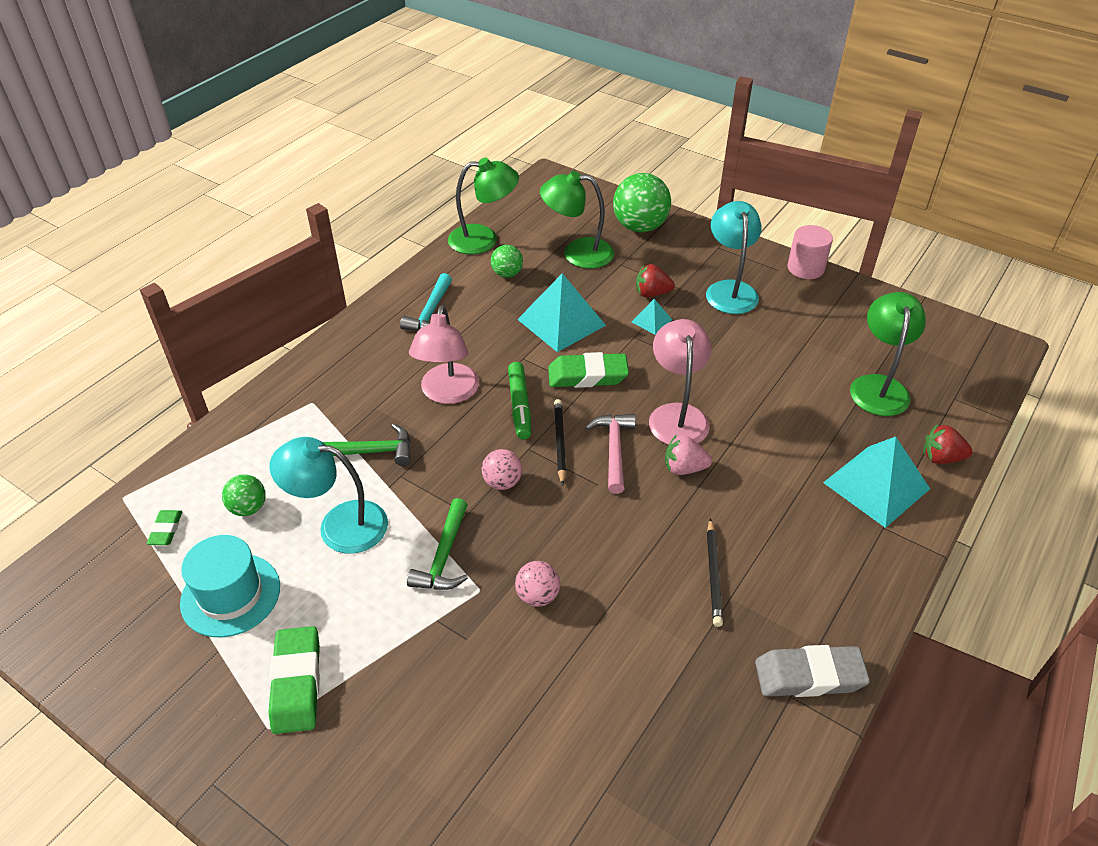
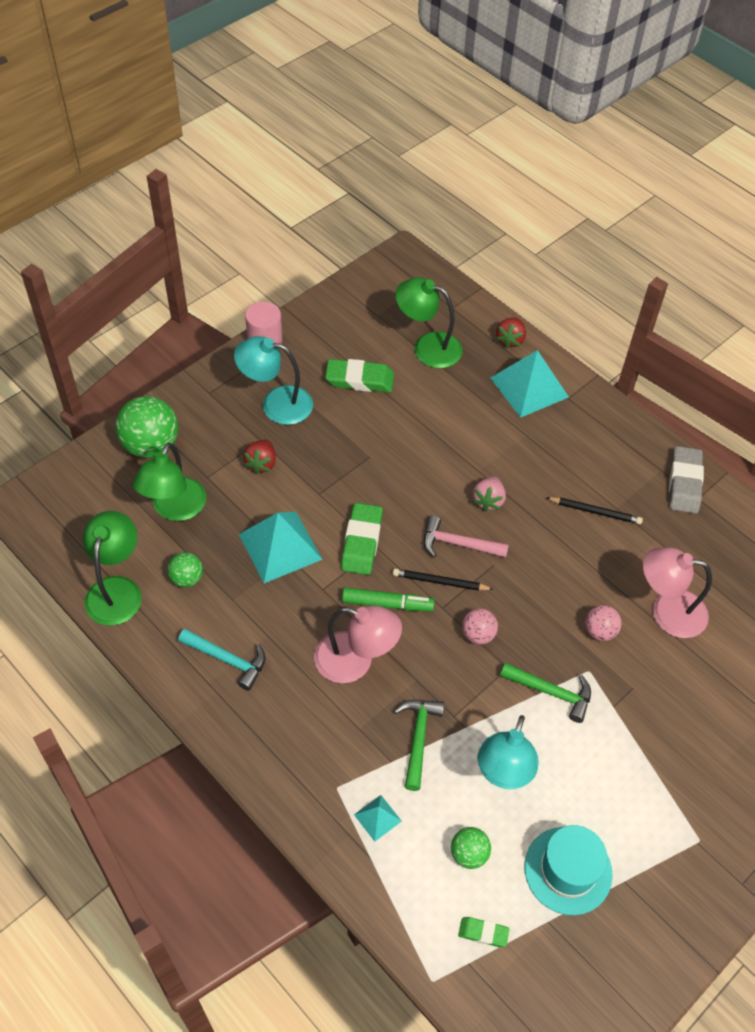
camera: 80 degrees left, 10 degrees up
(296, 683) = (661, 817): green eraser -> green eraser (359, 380)
(651, 321) = (301, 474): turquoise pyramid -> turquoise pyramid (377, 817)
(677, 415) = (427, 489): pink lamp -> pink lamp (667, 611)

